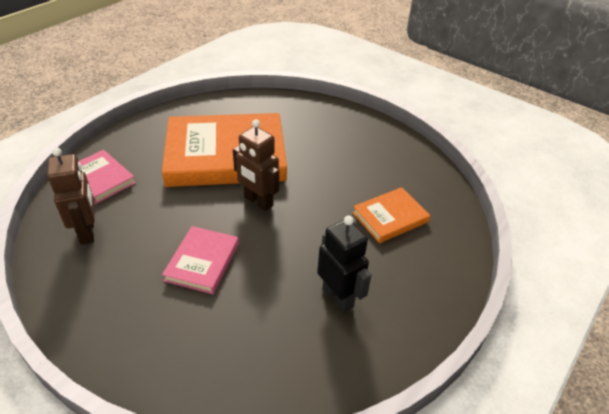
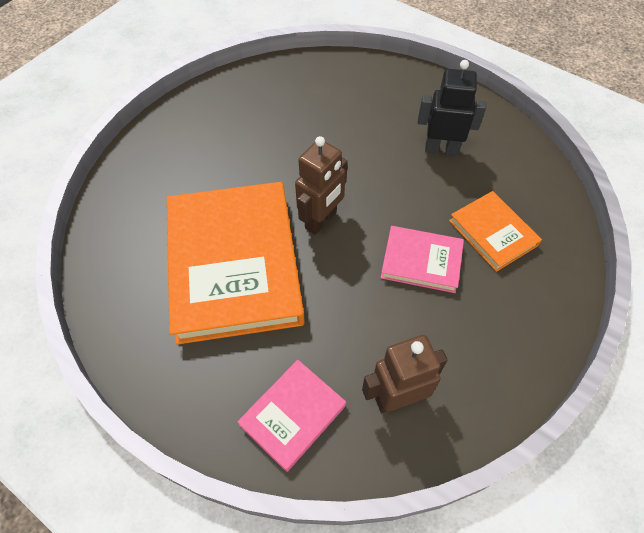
camera: 90 degrees left, 15 degrees up
(338, 297) = (441, 149): black robot -> black robot turned 45 degrees clockwise
(390, 217) = (333, 110): orange book -> orange book (492, 233)

